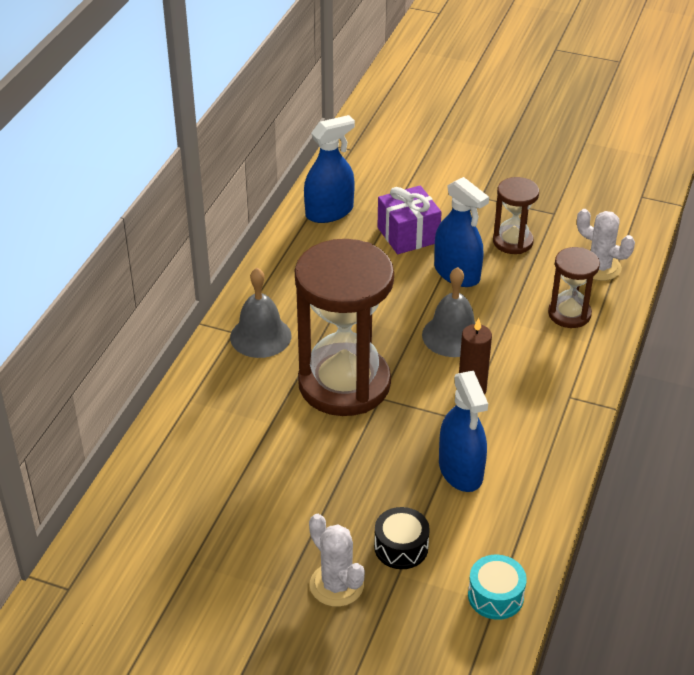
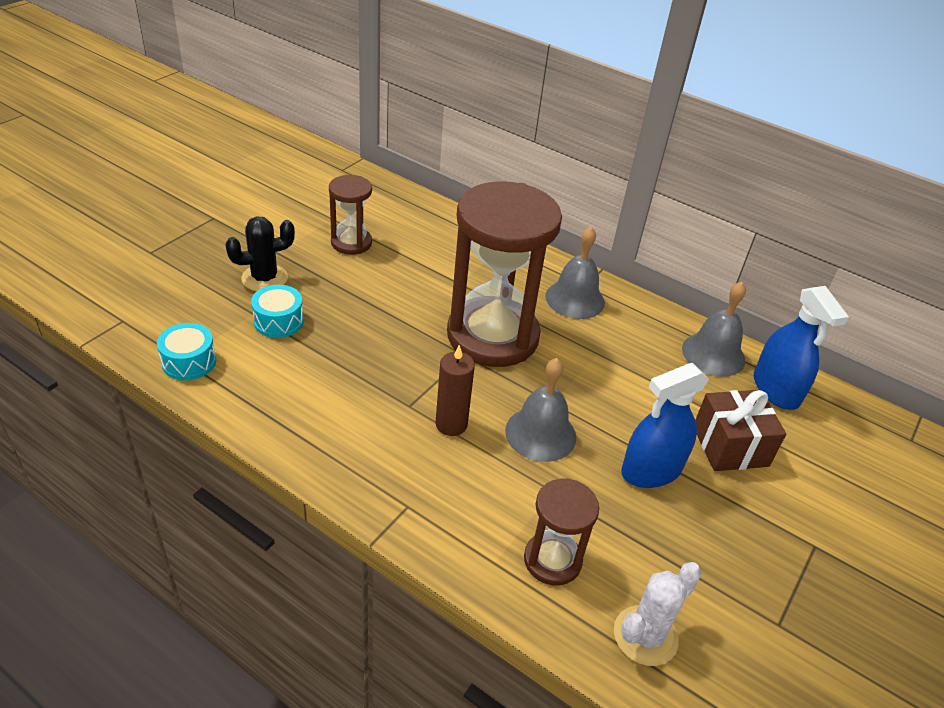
camera: 100 degrees right, 0 degrees up
(300, 246) = (713, 354): none -> grey bell
(336, 585) = (264, 278): white cactus -> black cactus
(401, 547) = (278, 321): black drum -> turquoise drum
(408, 235) = (730, 446): purple gift -> brown gift
(460, 470) = (344, 382): blue spray bottle -> none
(512, 241) = (712, 549): brown hourglass -> brown hourglass (351, 243)

